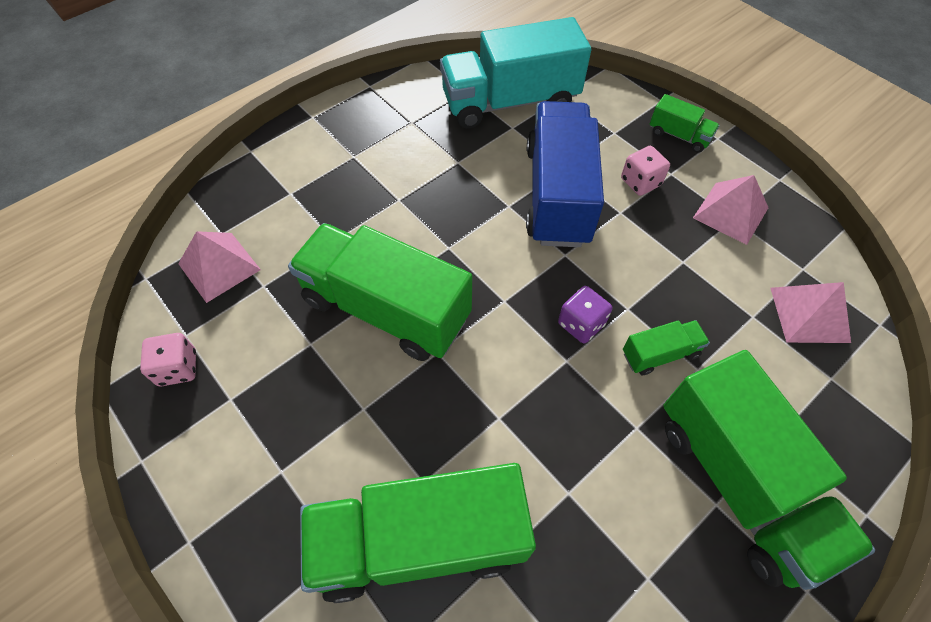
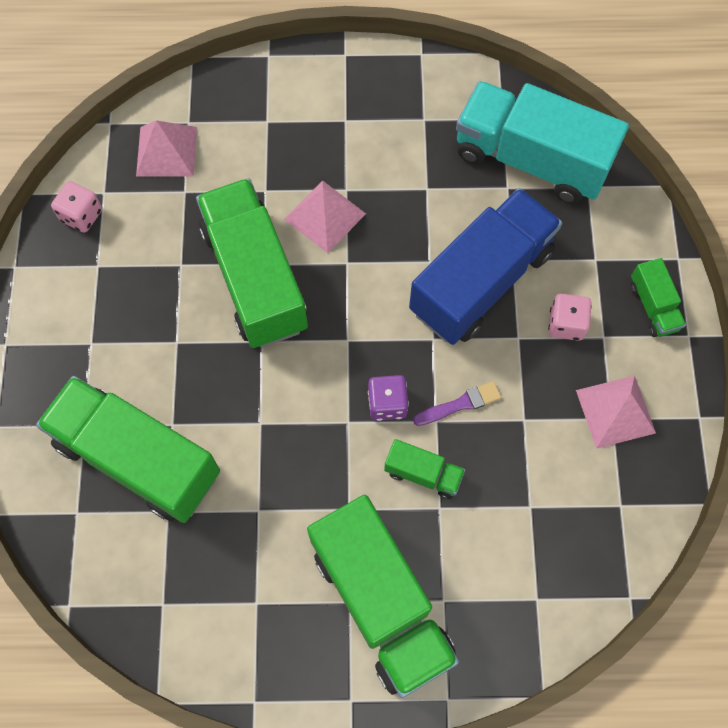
camera: 40 degrees right, 10 degrees up
(631, 284) = (460, 404): none -> purple brush
(738, 482) = (381, 602): green truck -> green truck turned 45 degrees counterclockwise
(809, 314) = (579, 542): pink pyramid -> pink pyramid (325, 216)

